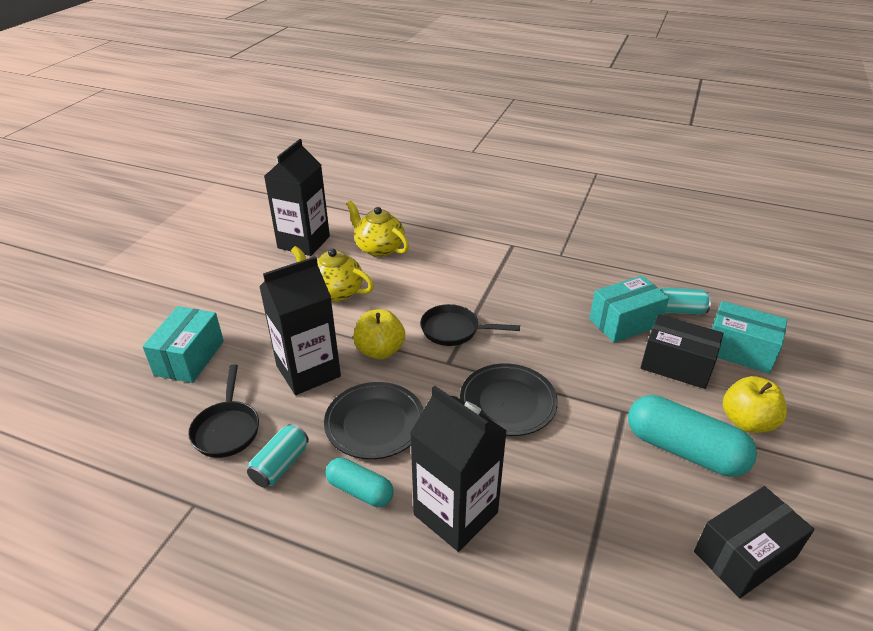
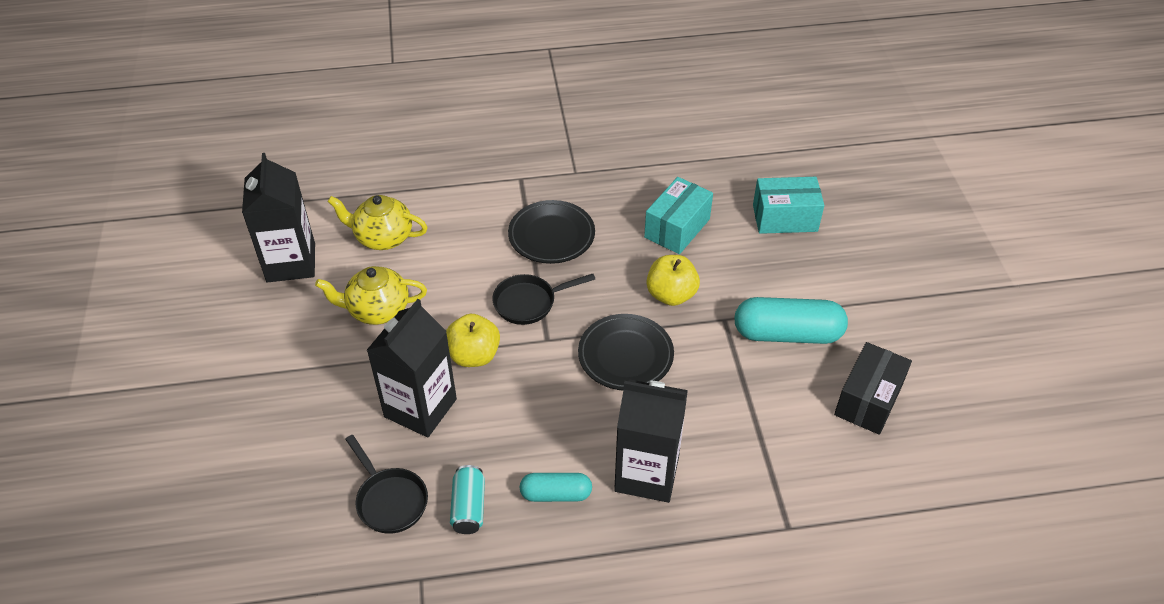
camera: 30 degrees left, 10 degrees up
(189, 358) = (284, 450): turquoise box -> none
(375, 423) = (523, 429): black plate -> black plate (551, 235)
(676, 365) = (742, 255): black box -> none
(679, 310) = (716, 195): turquoise can -> none
(747, 422) = (821, 286): yellow apple -> yellow apple (671, 295)

